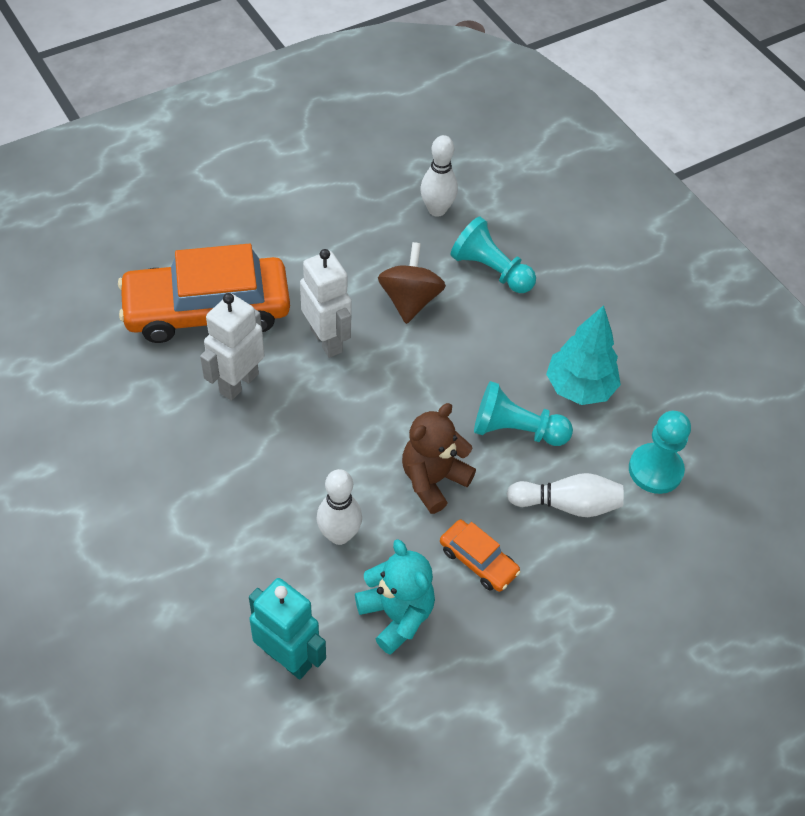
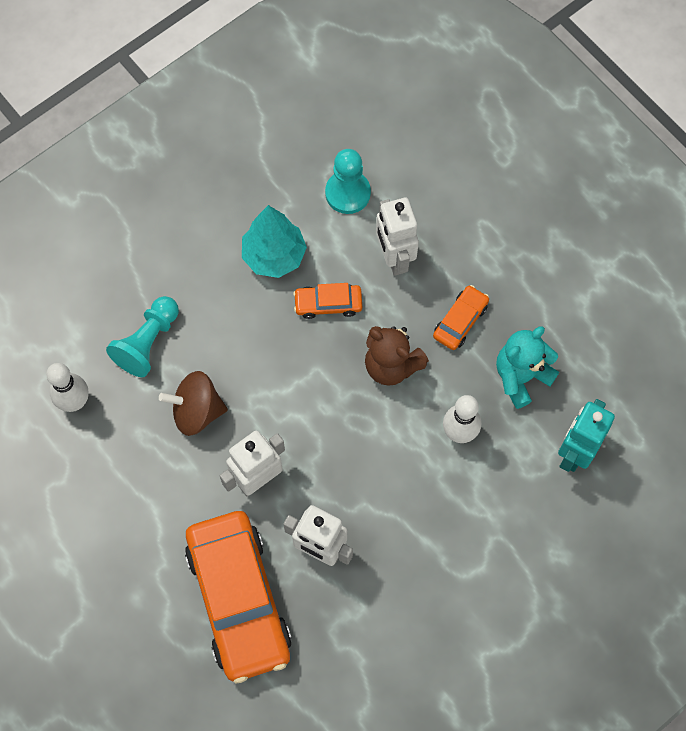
camera: 95 degrees left, 15 degrees up
(516, 430) = (328, 304): turquoise pawn -> orange car
(567, 504) = (394, 258): white bowling pin -> white robot

